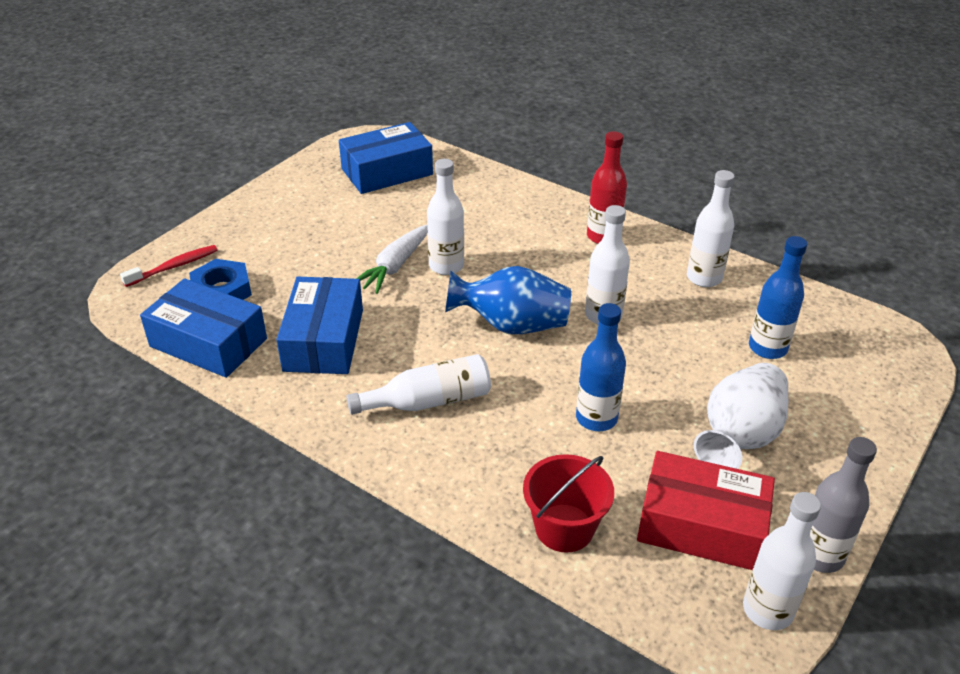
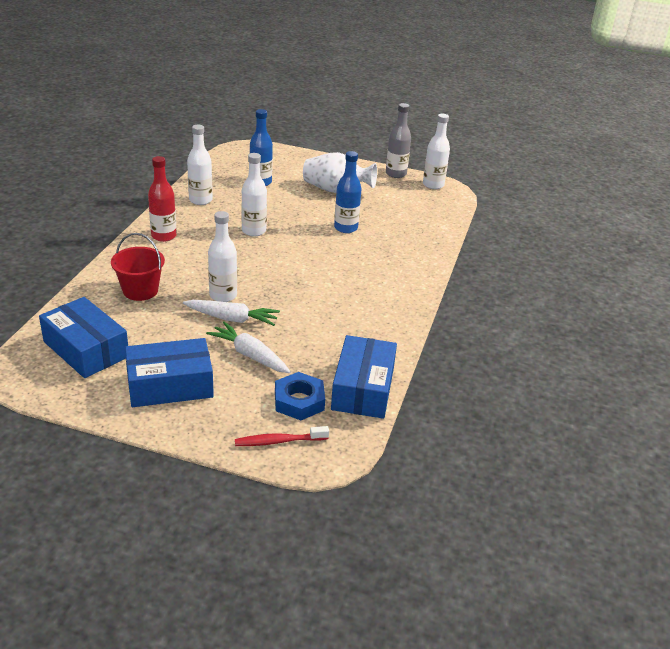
camera: 110 degrees left, 5 degrees down
(174, 266) = (279, 441): red toothbrush -> red toothbrush turned 45 degrees counterclockwise
(319, 269) = (250, 355): none -> white carrot
(324, 340) = (331, 334): blue box -> blue box (170, 385)
(428, 401) = (365, 282): white bottle -> none
(511, 325) = (279, 262): blue vase -> none
(564, 528) = (426, 232): red bucket -> red bucket (140, 290)
(701, 525) = (399, 199): red box -> none

